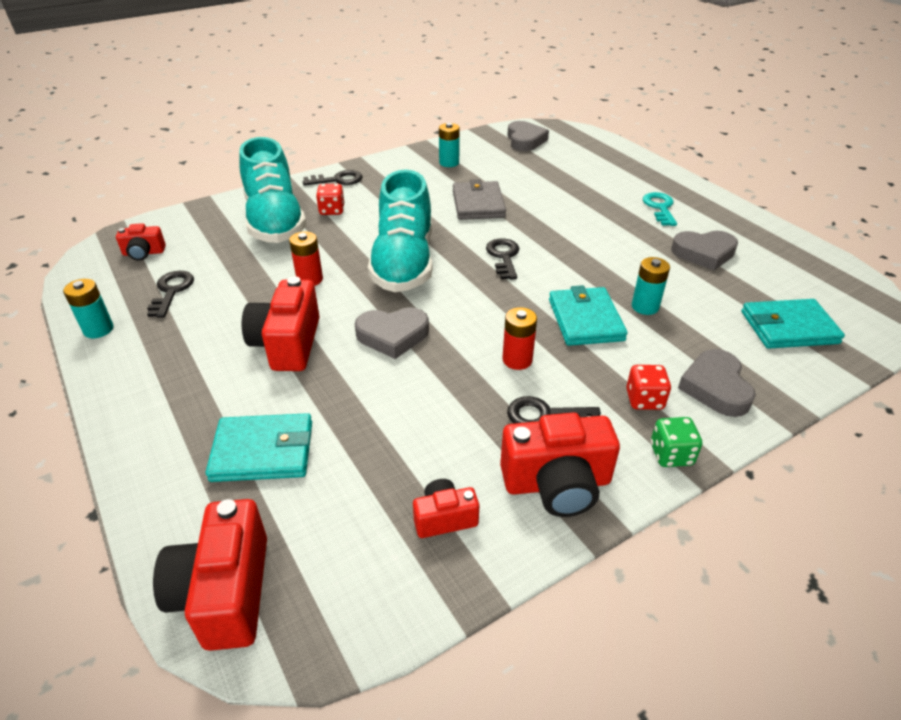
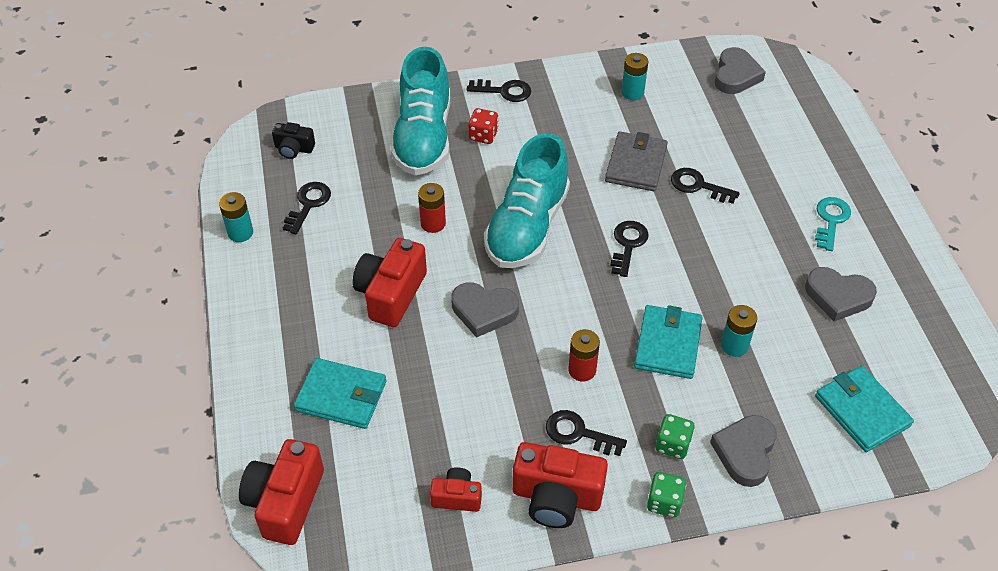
camera: 20 degrees right, 10 degrees up
(144, 253) = (294, 149): red camera -> black camera
(539, 207) = (698, 186): none -> black key
(644, 400) = (673, 445): red dice -> green dice
(788, 327) = (862, 411): turquoise wallet -> turquoise wallet turned 45 degrees clockwise

